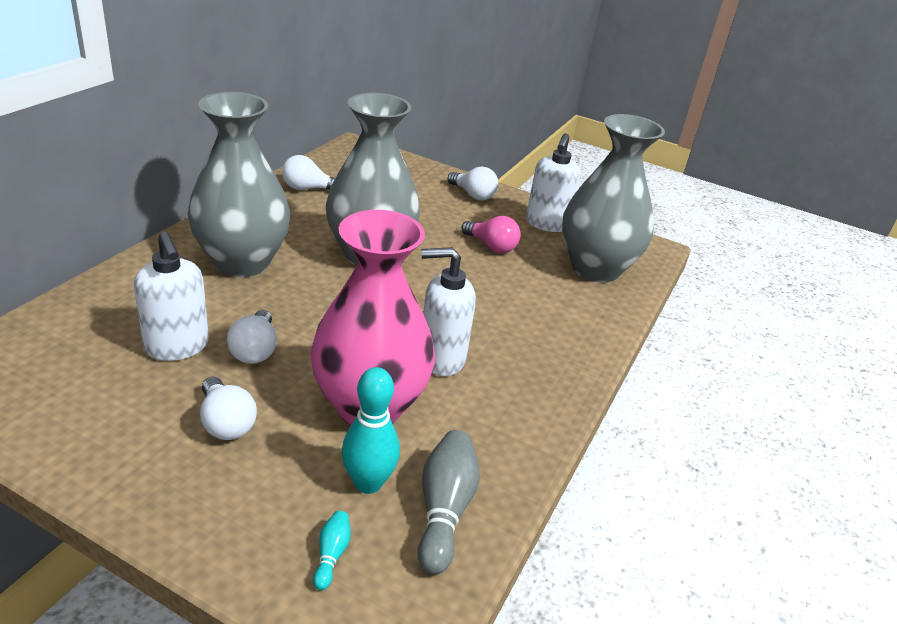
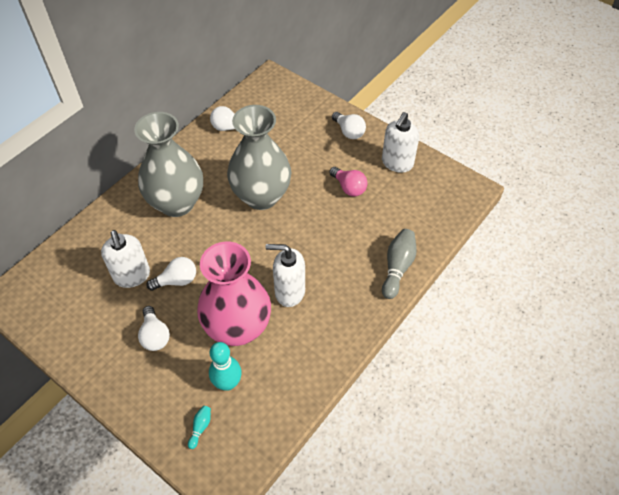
camera: 15 degrees right, 20 degrees up
(255, 350) = (177, 280): white light bulb -> white light bulb turned 120 degrees counterclockwise
(444, 510) = (266, 404): grey bowling pin -> grey bowling pin (397, 267)
(595, 268) = (420, 210): grey vase -> none

